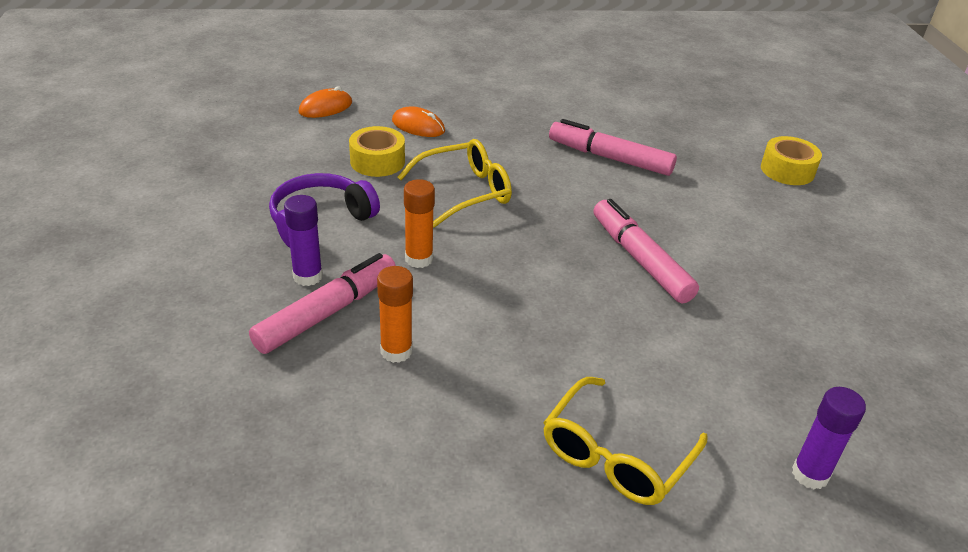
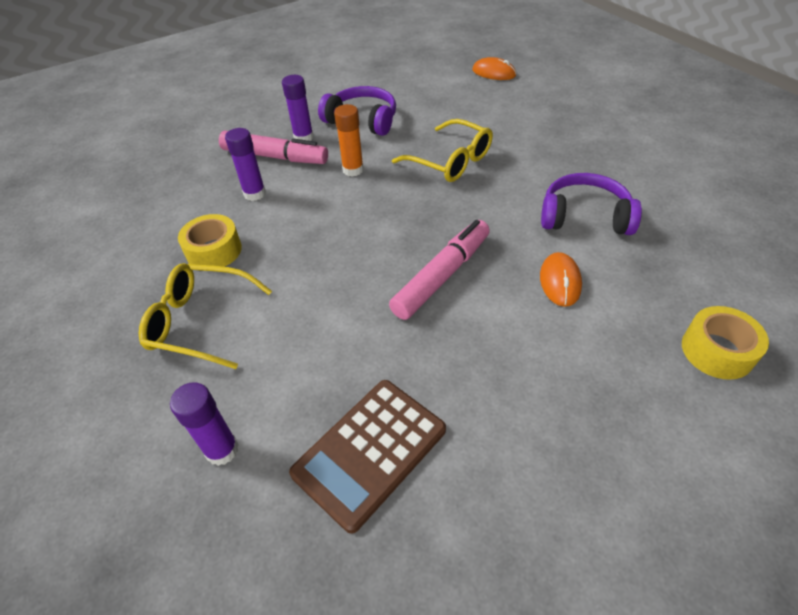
camera: 70 degrees right, 10 degrees up
(377, 161) = (450, 115): yellow tape -> yellow tape (214, 251)
(396, 351) = (254, 194): orange glue stick -> purple glue stick
(418, 126) = (515, 113): orange mouse -> orange mouse (560, 281)
(609, 158) = (584, 216): pink marker -> purple headphones
(835, 372) = (370, 451): none -> brown calculator

